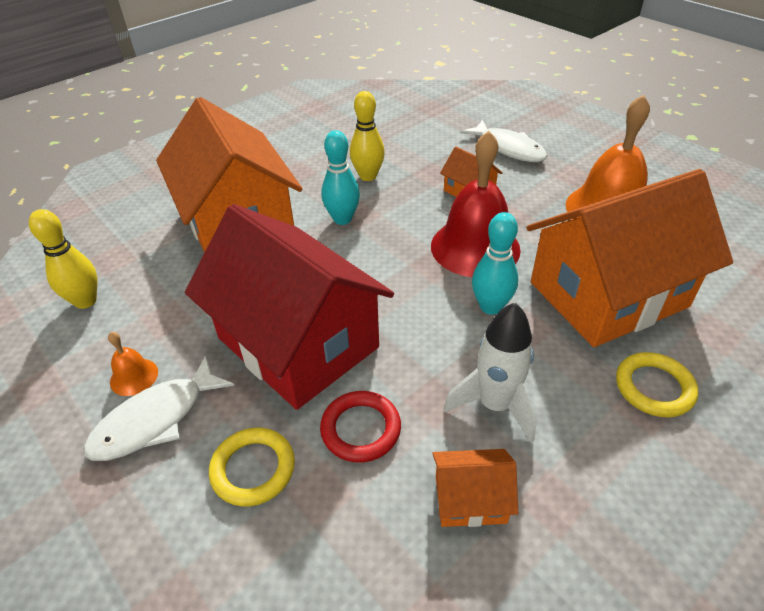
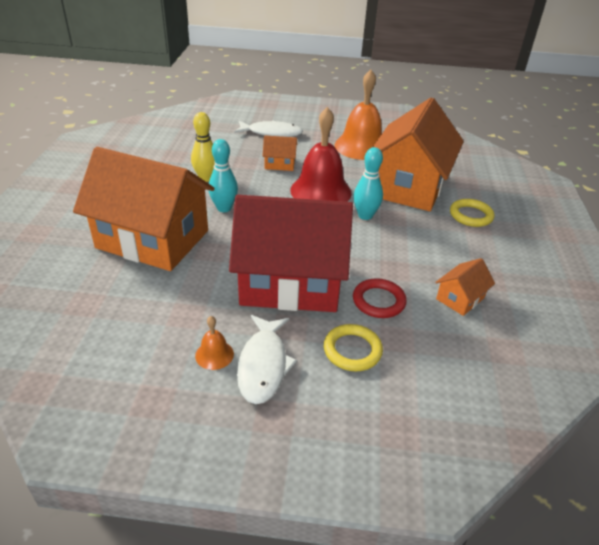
camera: 45 degrees left, 5 degrees down
(85, 301) = (105, 337): yellow bowling pin -> none
(495, 405) = (422, 256): white rocket -> none

